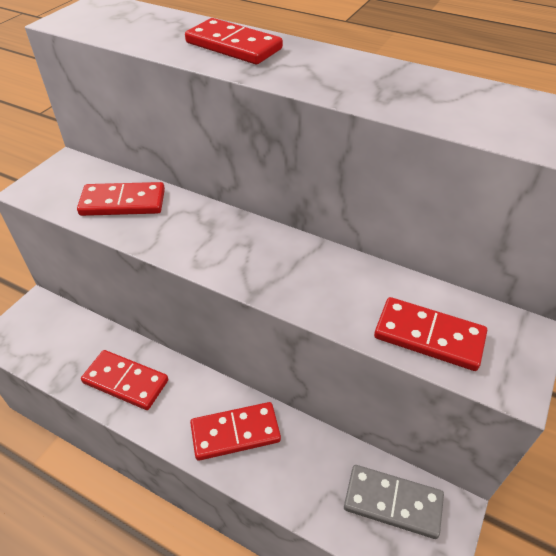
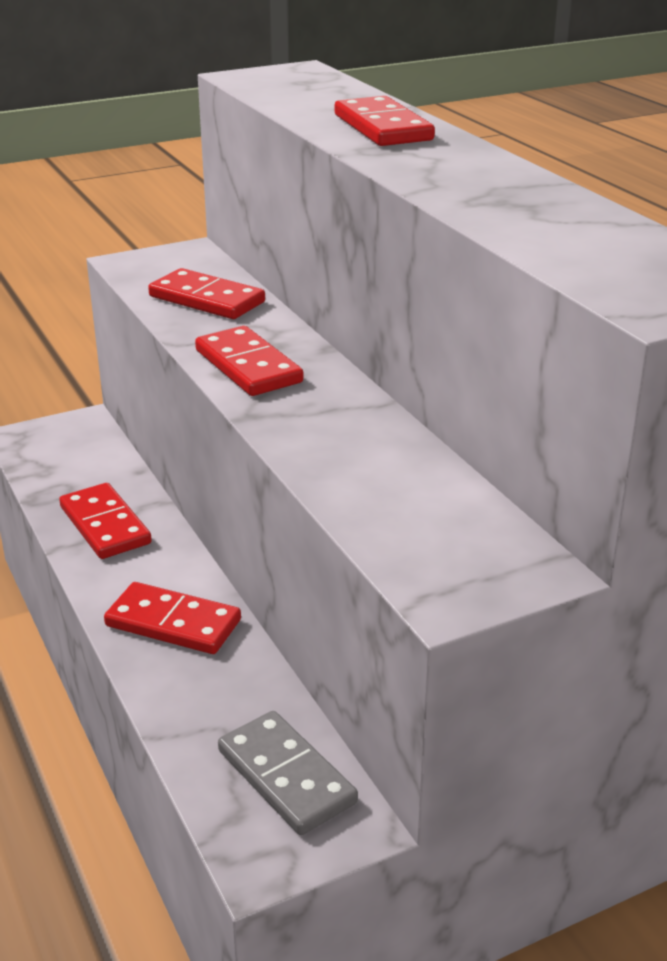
camera: 35 degrees right, 15 degrees down
(429, 336) = (400, 522): red domino -> red domino (248, 366)

